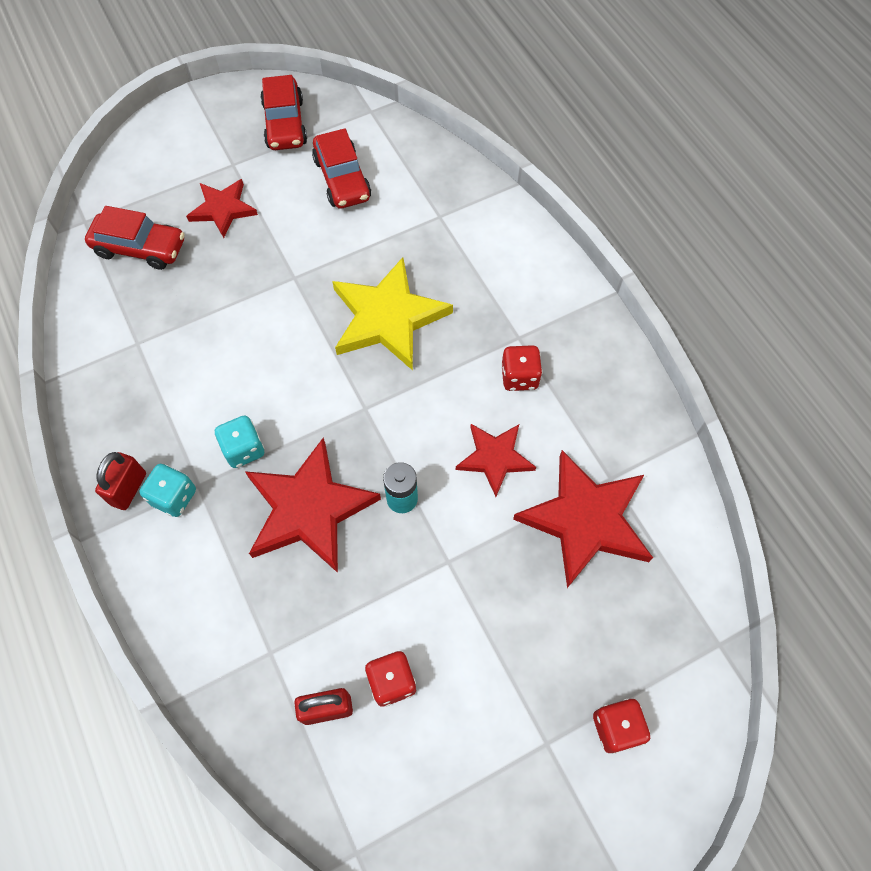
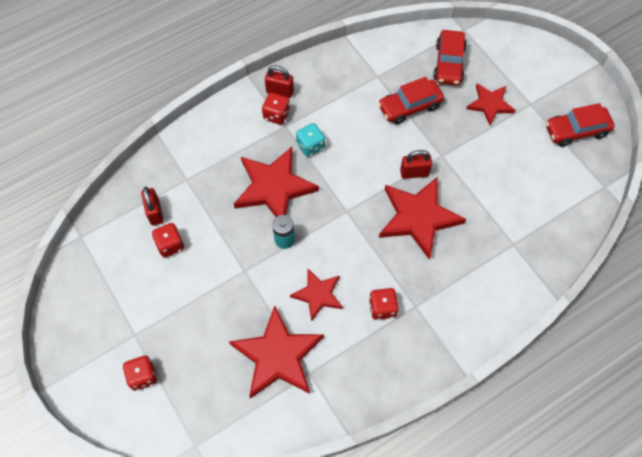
camera: 85 degrees right, 0 degrees up
(174, 497) = (276, 115): turquoise dice -> red dice
(316, 314) = (414, 173): none -> red padlock
(342, 179) = (533, 175): red car -> red car (410, 106)
(388, 317) = (418, 217): yellow star -> red star

